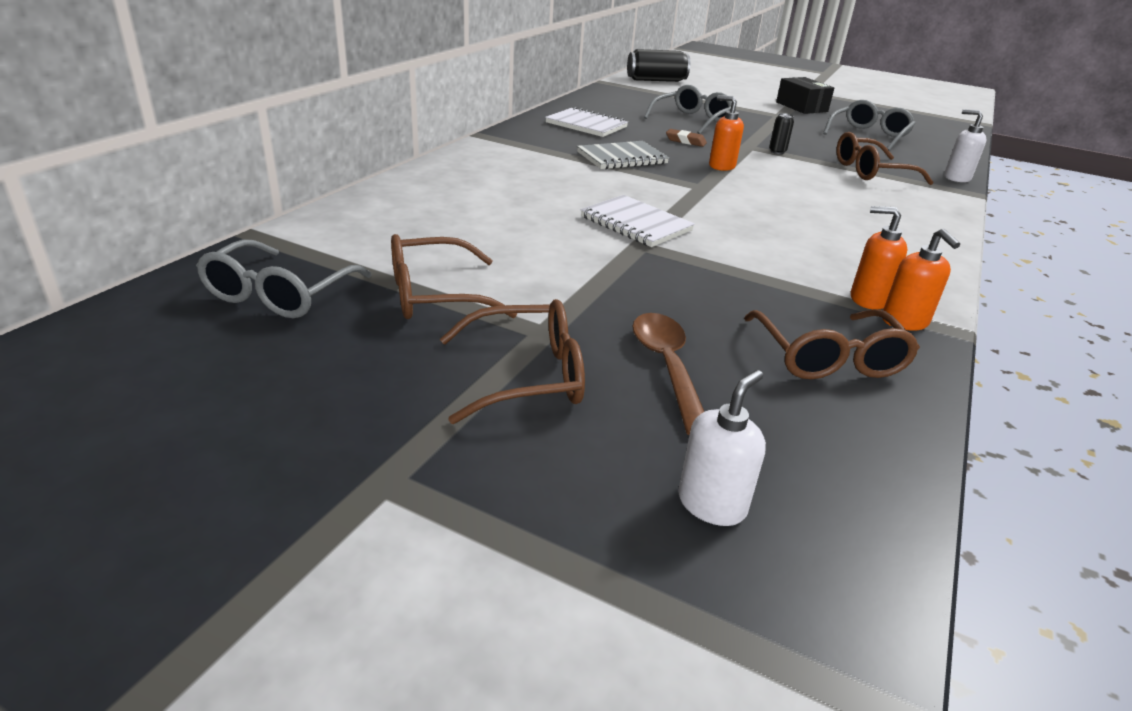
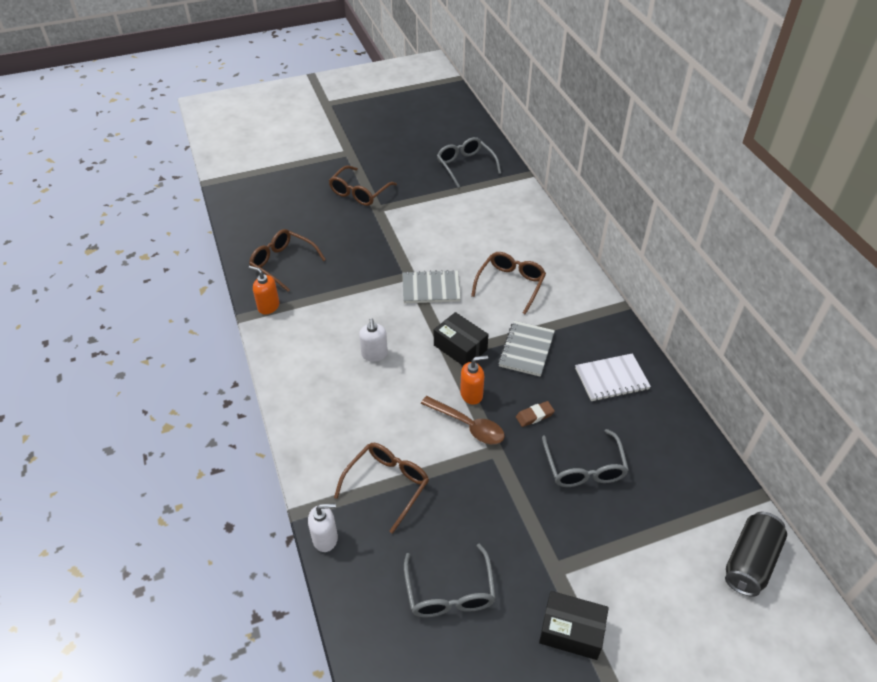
camera: 135 degrees right, 15 degrees up
(434, 295) = (429, 197): brown glasses -> brown glasses (510, 284)
(635, 224) = (431, 288): white notebook -> grey notebook
(667, 367) = (327, 222): brown spoon -> brown spoon (468, 425)
(683, 184) = (460, 347): none -> black box
(712, 504) = (275, 193): white soap dispenser -> white soap dispenser (374, 354)
(777, 151) = (470, 460): black can -> none
(868, 299) = (291, 311): orange soap dispenser -> none

